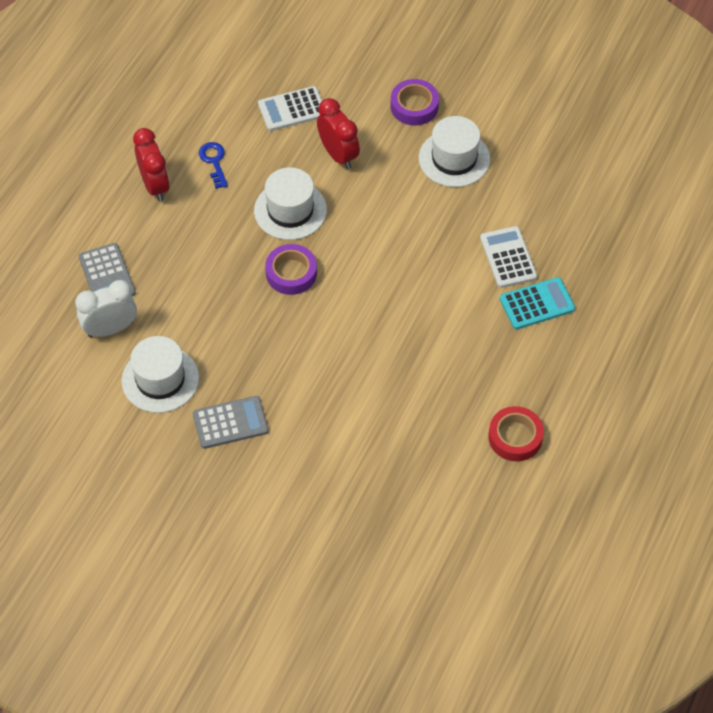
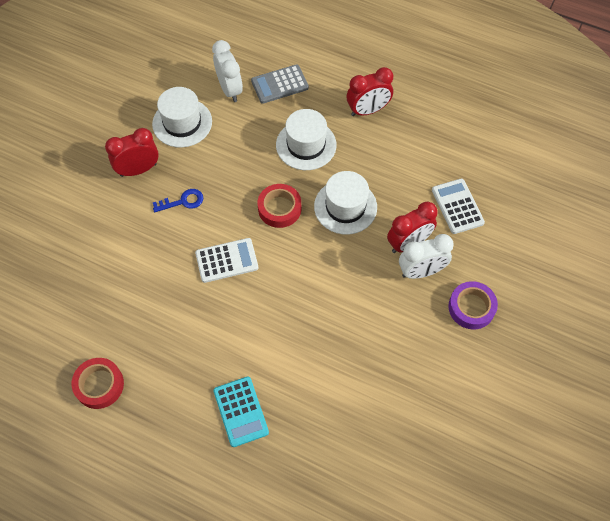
camera: 90 degrees right, 5 degrees up
(214, 161) = (395, 150): blue key -> blue key (183, 201)
(230, 423) = (138, 169): grey calculator -> red clock
(291, 273) = (279, 208): purple tape -> red tape
(373, 145) = (421, 271): none -> white clock
(454, 158) = (410, 342): white hat -> white hat (306, 145)
(508, 257) = (294, 387): white calculator -> white calculator (227, 260)

